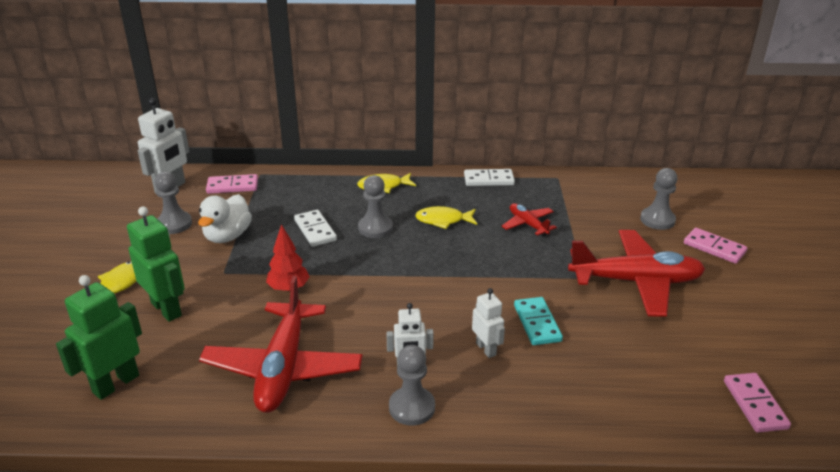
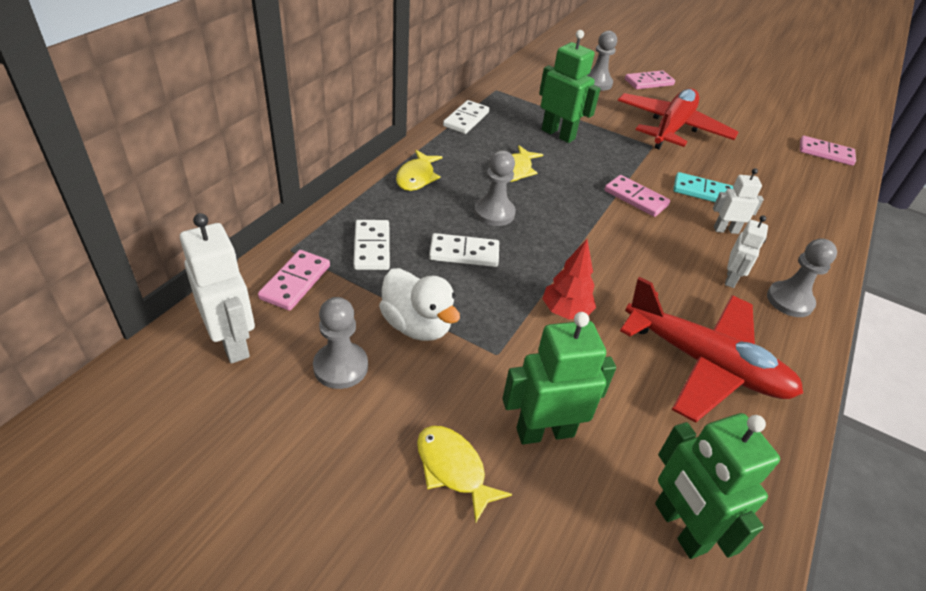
camera: 65 degrees left, 10 degrees up
(288, 197) = (372, 247): none -> white domino
(476, 287) = (635, 198): none -> pink domino
(528, 224) = (558, 134): red plane -> green robot

